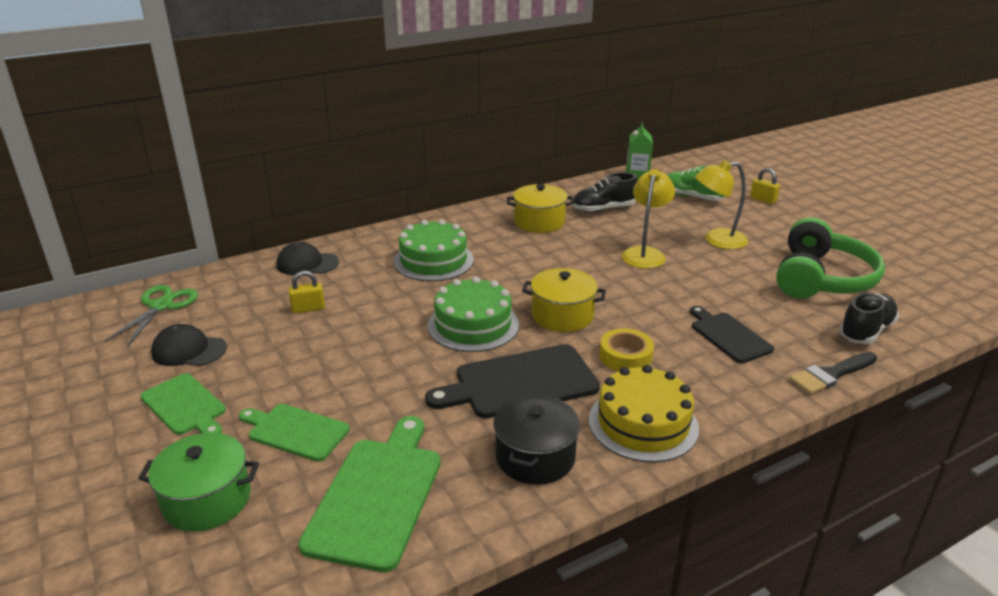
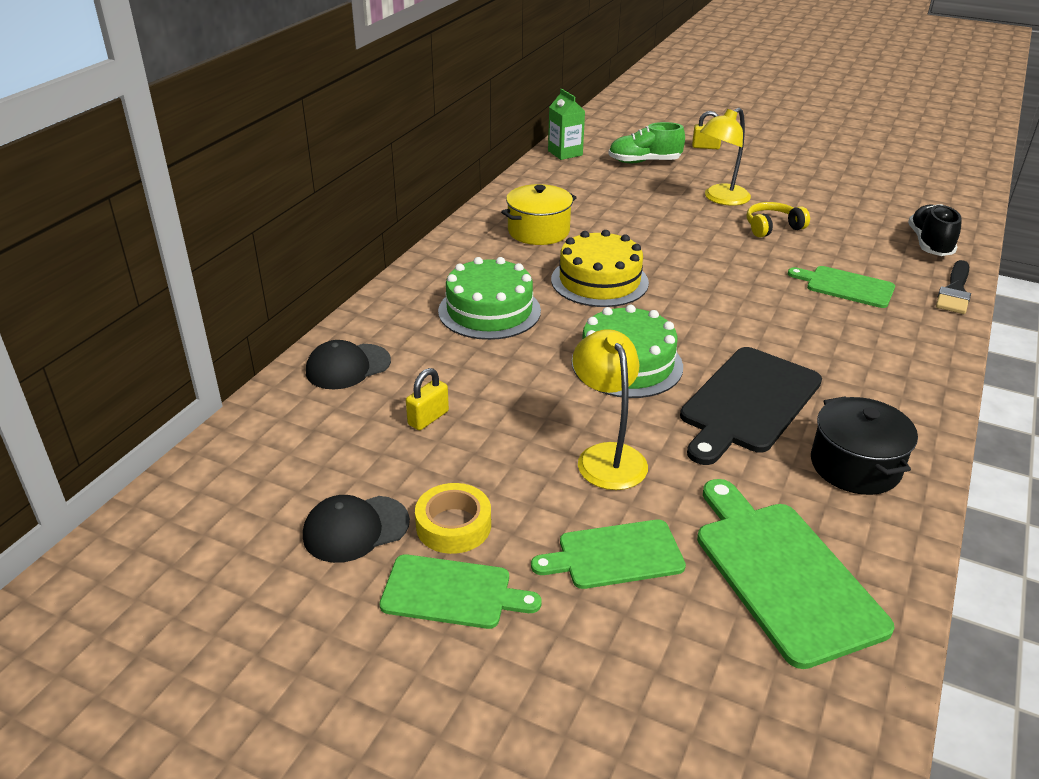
camera: 35 degrees left, 5 degrees up
(161, 306) = (231, 493): green scissors -> none
(207, 500) = (633, 675): green pot -> none
(562, 315) = (693, 321): yellow pot -> none
(603, 209) = (581, 198): black shoe -> none
(625, 356) = (797, 339): yellow tape -> yellow tape (453, 525)
(643, 424) = (890, 394): yellow cake -> yellow cake (599, 281)
(645, 253) = (679, 232): yellow lamp -> yellow lamp (607, 456)
(728, 336) = (846, 286): black cutting board -> green cutting board
(730, 273) = (772, 227): none -> yellow headphones
(821, 279) = (843, 208): green headphones -> none

